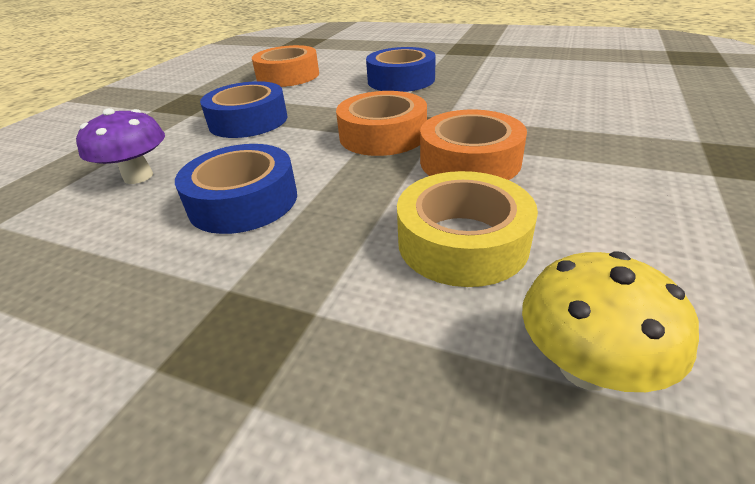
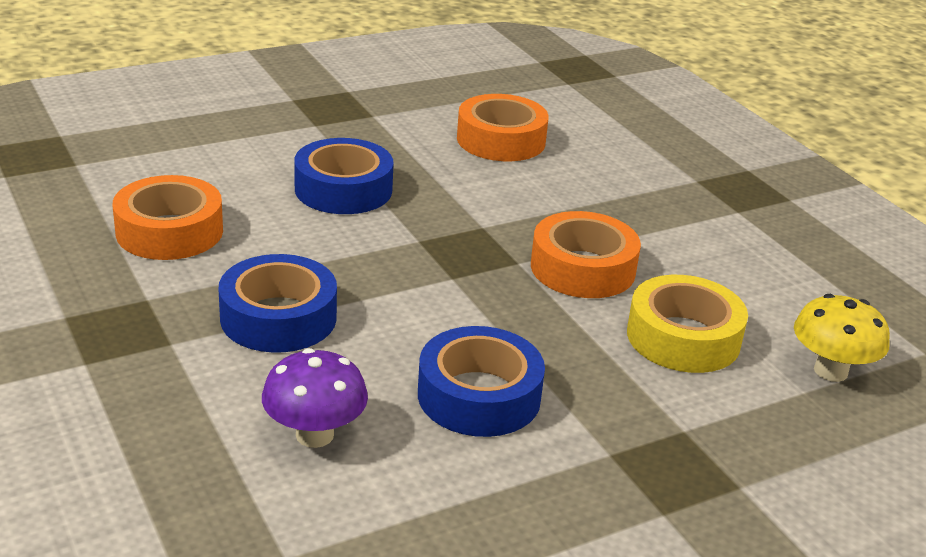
camera: 55 degrees left, 5 degrees down
(383, 135) = (465, 273): orange tape -> orange tape (501, 140)

